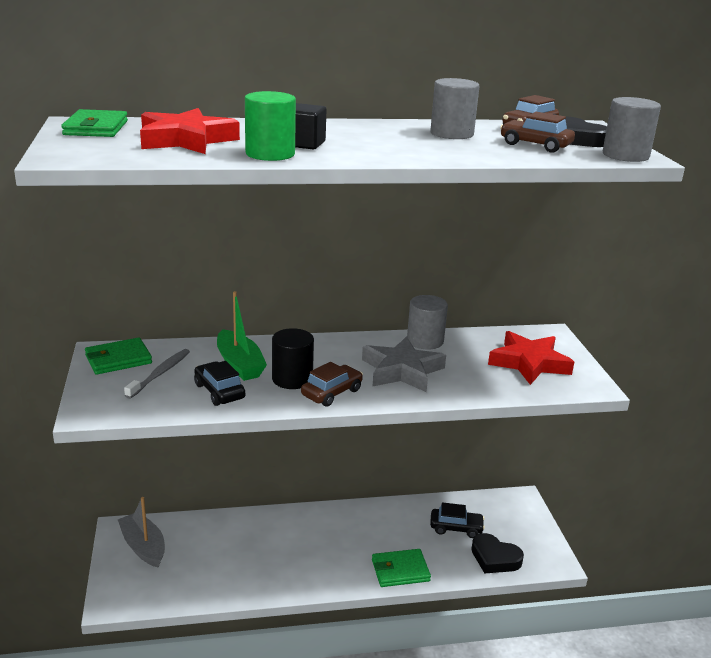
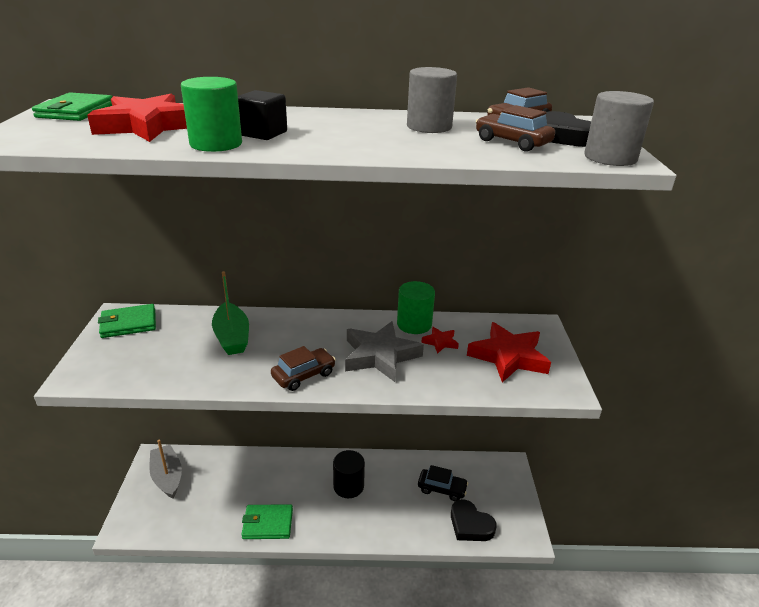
camera: 10 degrees right, 5 degrees up
(160, 373) = (157, 341): grey toothbrush -> none
(219, 391) = (200, 365): black car -> none
(292, 379) = (273, 357): black cylinder -> black cylinder (348, 486)
(400, 570) = (380, 527): green wallet -> green wallet (268, 523)
(425, 341) = (414, 324): grey cylinder -> green cylinder
(457, 355) = (440, 342): none -> red star

